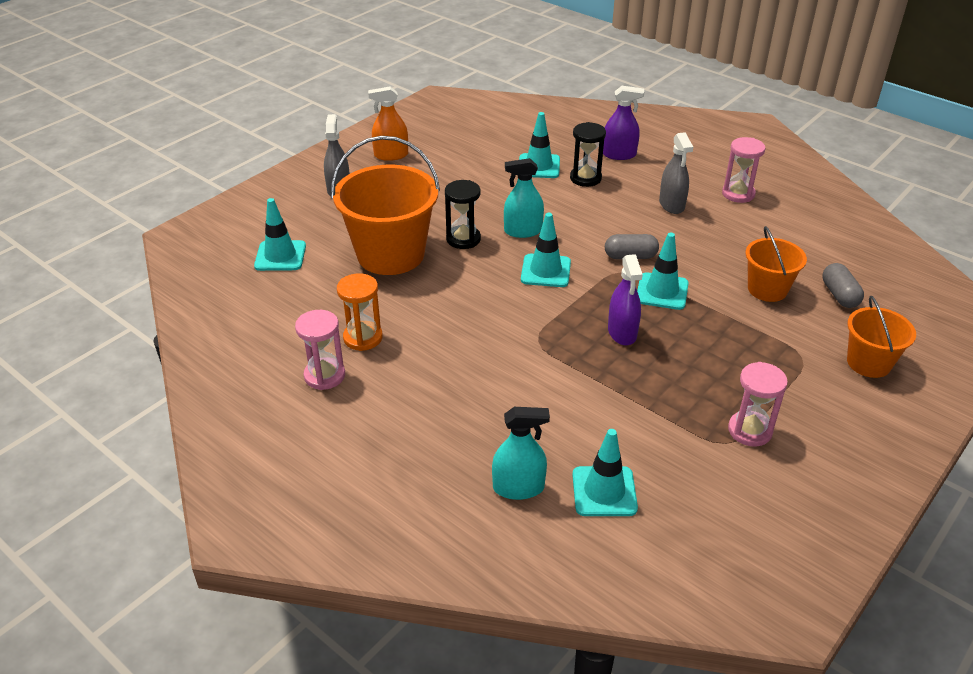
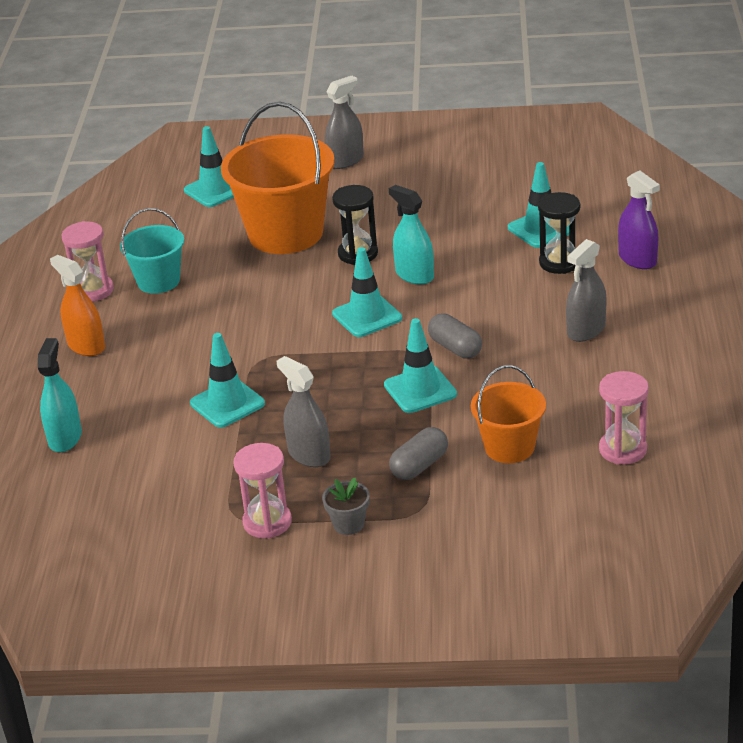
camera: 55 degrees right, 5 degrees down
(363, 338) = (158, 281): orange hourglass -> turquoise bucket
(391, 155) = (440, 152): orange spray bottle -> orange spray bottle (86, 346)
(518, 487) = (65, 438): turquoise spray bottle -> turquoise spray bottle turned 135 degrees counterclockwise
(604, 491) = (104, 480): turquoise traffic cone -> turquoise traffic cone (227, 403)
(622, 332) = (326, 396): purple spray bottle -> none
(685, 373) = (309, 455): none -> grey spray bottle
(738, 194) = (672, 359): pink hourglass -> pink hourglass (622, 450)
(788, 394) = (348, 524): none -> grey flower pot
(839, 295) = (561, 495): grey capsule -> grey capsule (419, 466)
(869, 363) = (461, 555): orange bucket -> none

